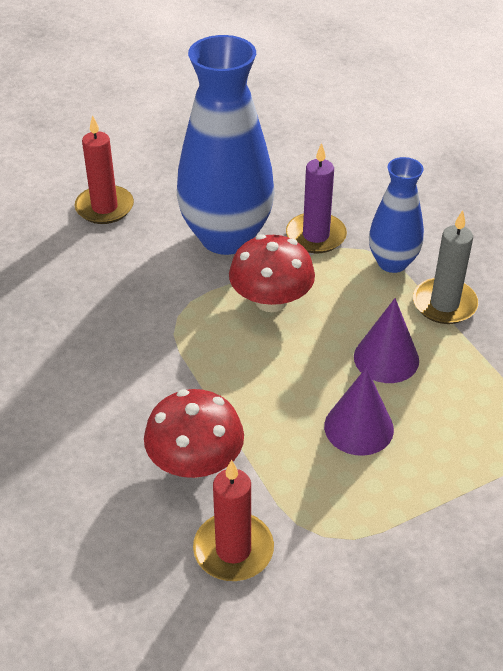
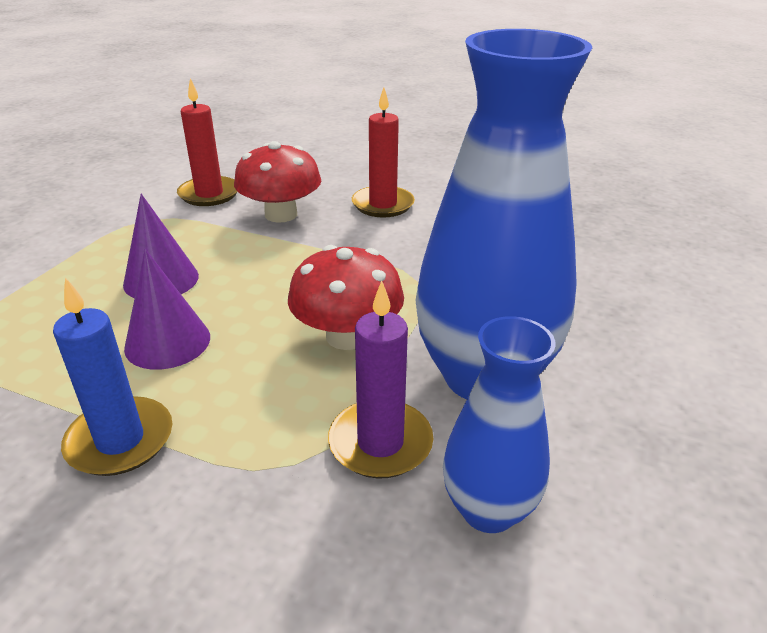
camera: 140 degrees right, 10 degrees down
(104, 207) = (654, 335): red candle -> red candle (383, 204)
(392, 262) = (235, 463): blue vase -> blue vase (488, 509)
(444, 304) = (120, 440): grey candle -> blue candle

